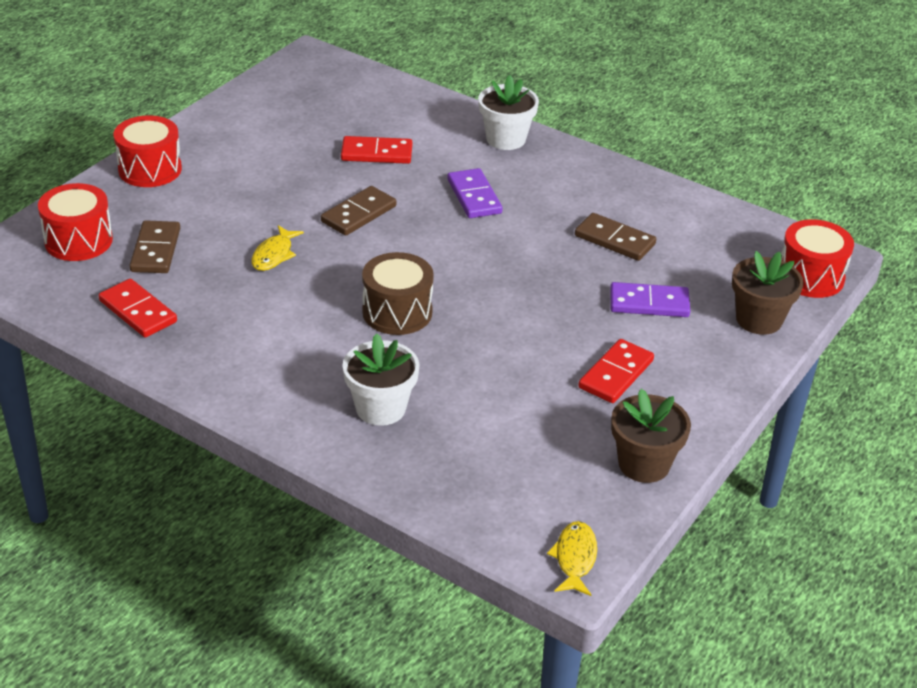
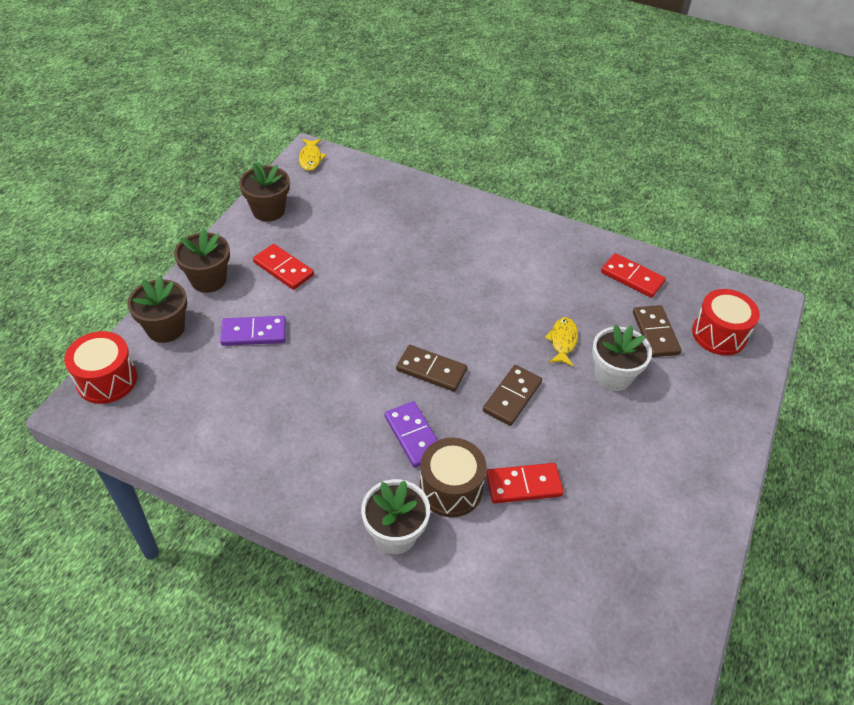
camera: 170 degrees right, 10 degrees up
(150, 169) = (721, 425): red drum -> none
(380, 408) = (439, 227): white flower pot -> white flower pot (613, 376)
(397, 312) = (449, 300): brown drum -> brown drum (450, 488)
(615, 240) = (279, 399): brown domino -> brown domino (431, 370)
(615, 374) = (283, 269): red domino -> red domino turned 75 degrees counterclockwise
(717, 371) = (208, 280): none -> brown flower pot

